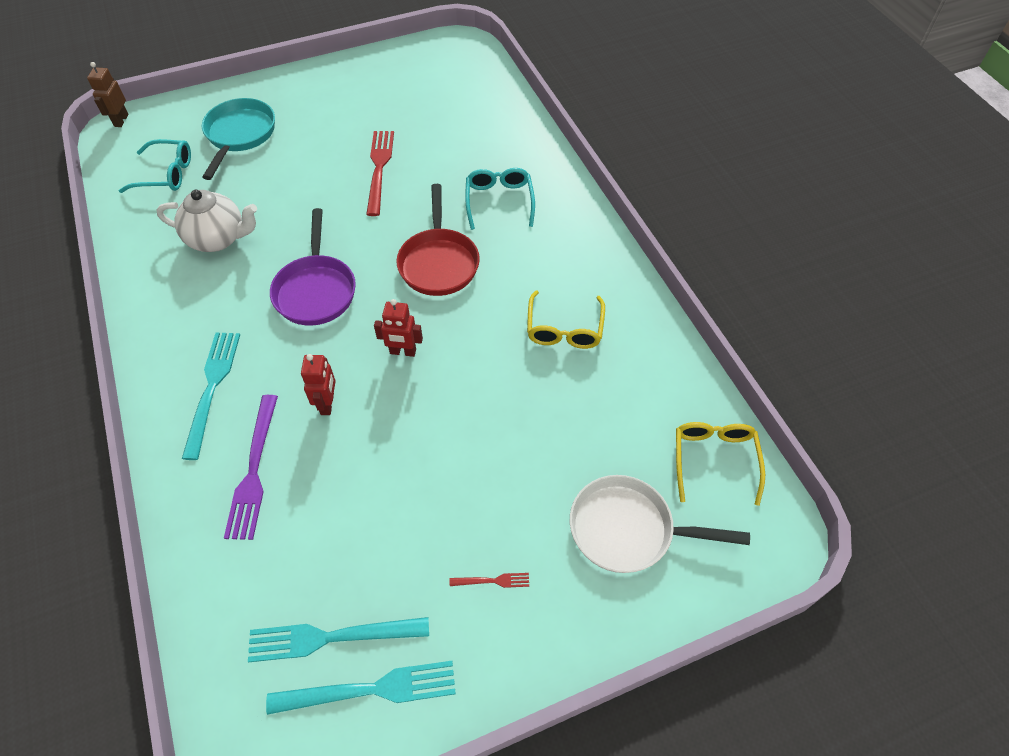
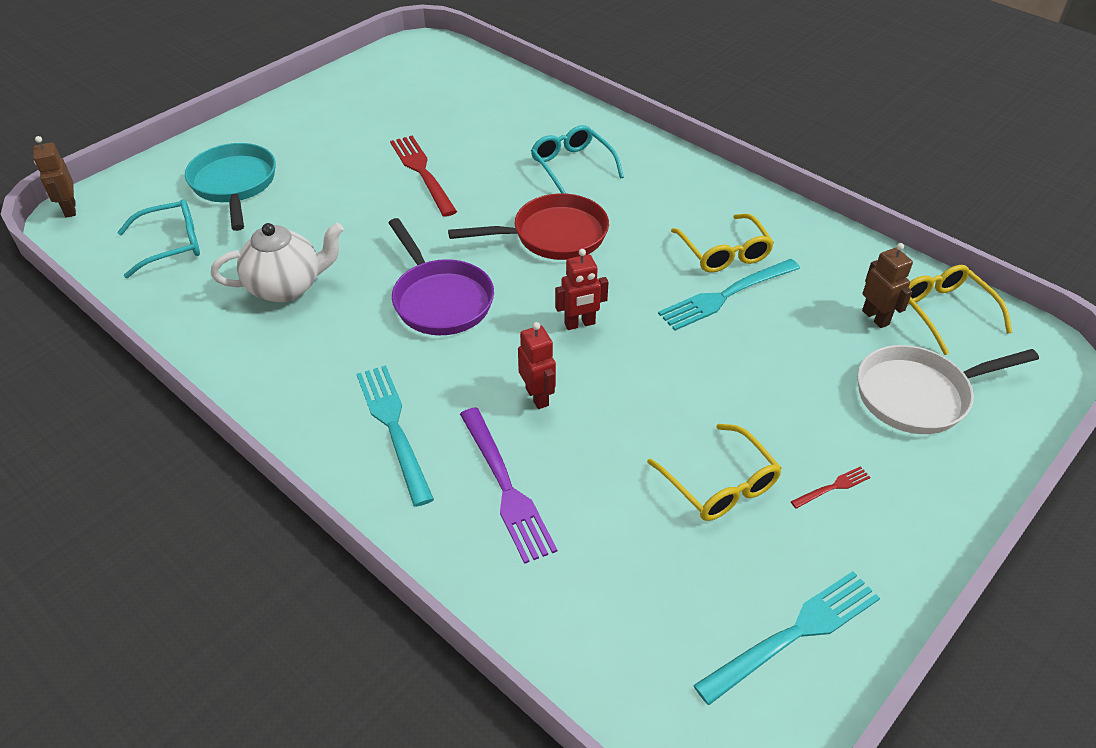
camera: 25 degrees left, 10 degrees down
(330, 638) = (714, 606): turquoise fork -> turquoise fork (725, 296)
(407, 537) = (719, 484): none -> yellow glasses
(439, 262) = (553, 235): red pan -> red pan turned 75 degrees counterclockwise
(648, 441) = (875, 317): none -> brown robot

